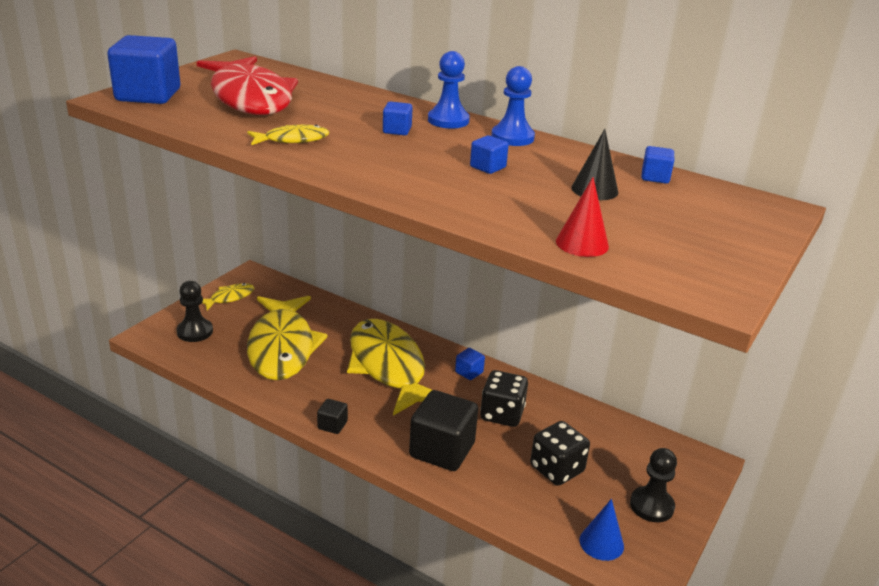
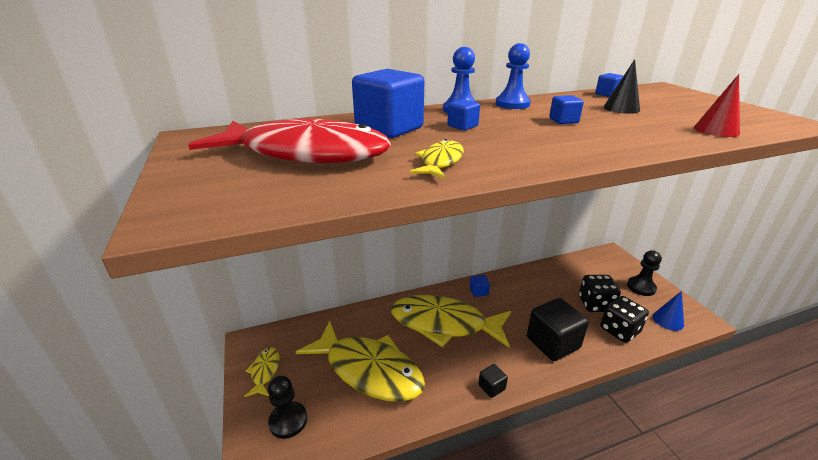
camera: 50 degrees left, 0 degrees up
(148, 95) = (203, 197): blue cube -> blue cube (389, 129)
(502, 414) = (530, 299): black dice -> black dice (619, 330)

